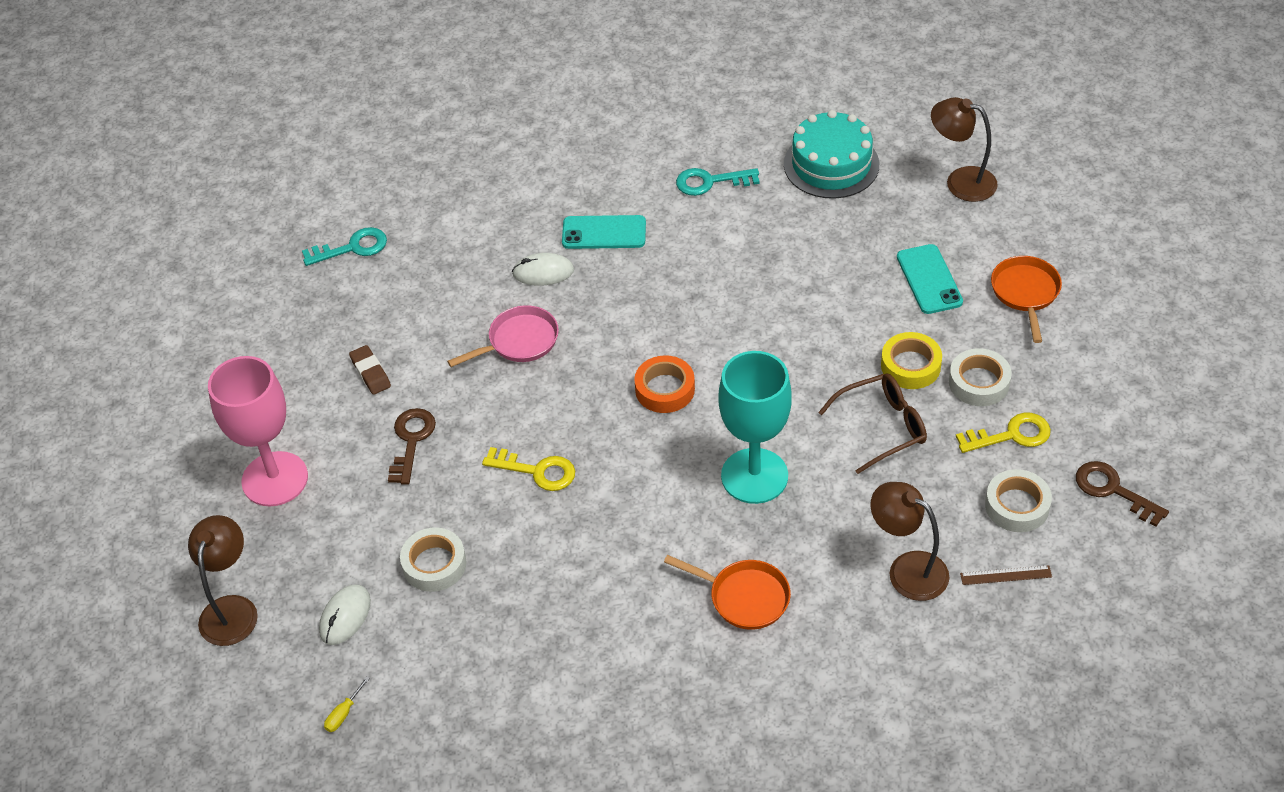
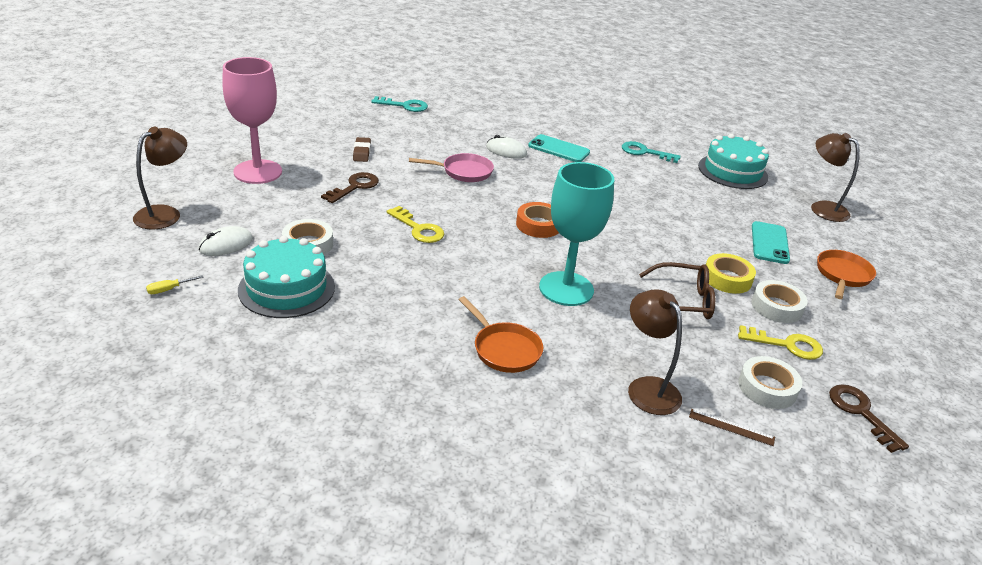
camera: 20 degrees right, 15 degrees down
(465, 641) = (286, 288): none -> turquoise cake

